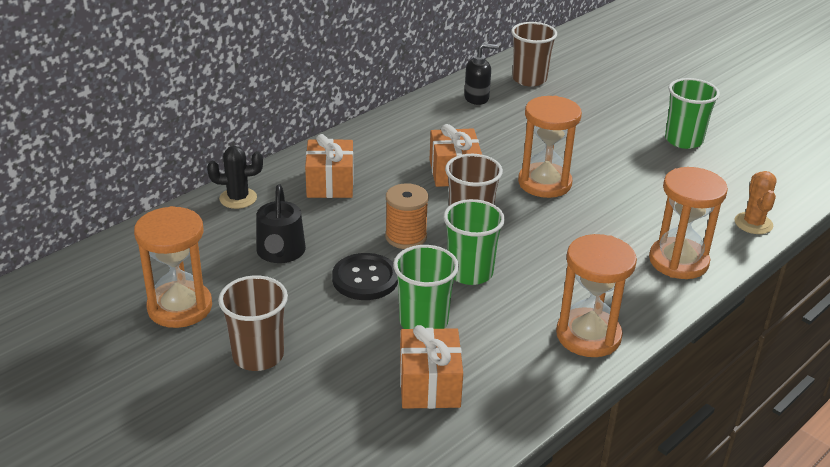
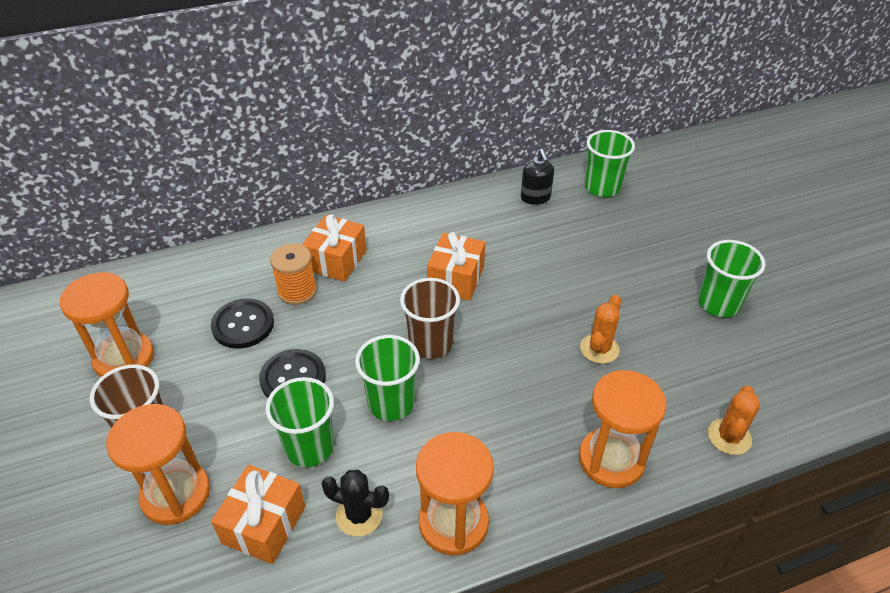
camera: 25 degrees right, 10 degrees up
(238, 198) = (250, 255): black cactus -> black cactus (359, 515)
(280, 252) = (243, 325): black watering can -> black button
(406, 237) = (361, 341): orange spool -> orange spool (297, 291)
(477, 98) = (535, 198): black soap dispenser -> black soap dispenser turned 60 degrees clockwise
(529, 79) = (602, 188): brown cup -> green cup
(544, 183) = (535, 317): orange hourglass -> orange hourglass (176, 494)
(614, 192) = (599, 349): none -> orange cactus

